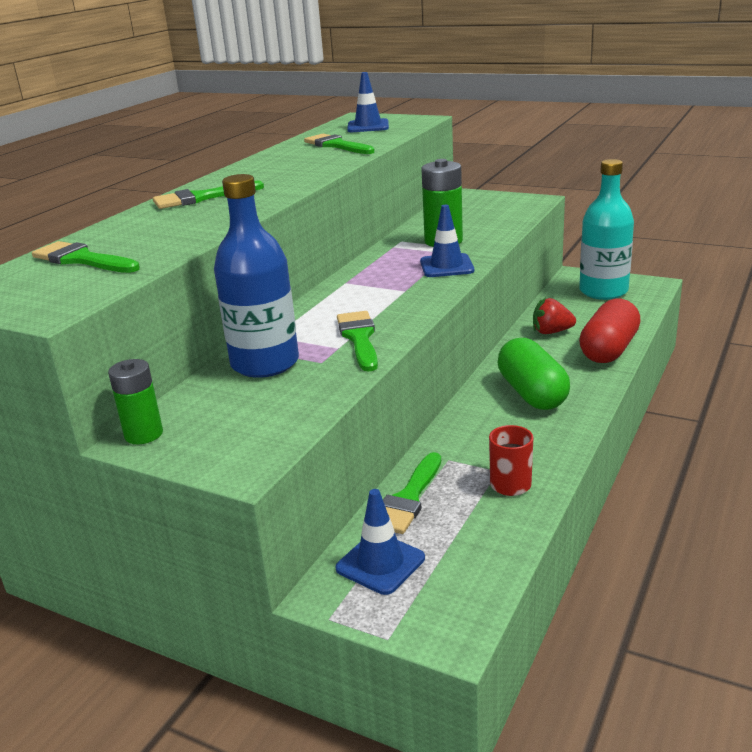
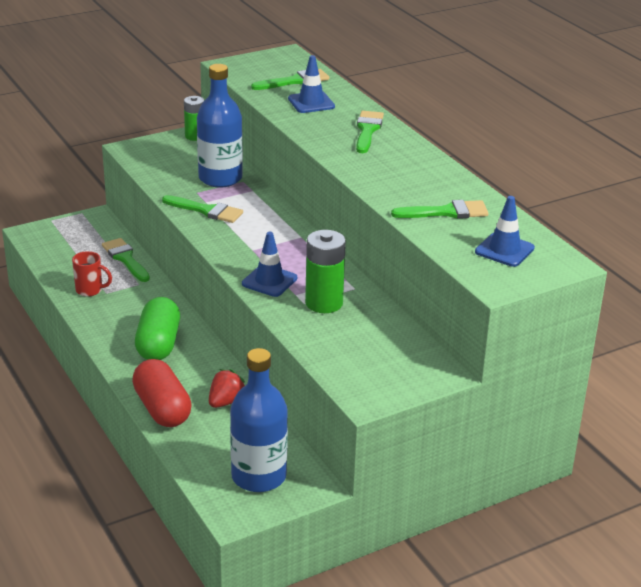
camera: 120 degrees right, 5 degrees up
(380, 563) = (93, 234): blue traffic cone -> blue traffic cone (311, 103)
(532, 393) = (158, 344): green capsule -> green capsule turned 75 degrees clockwise
(603, 291) = (258, 476): turquoise bottle -> blue bottle

